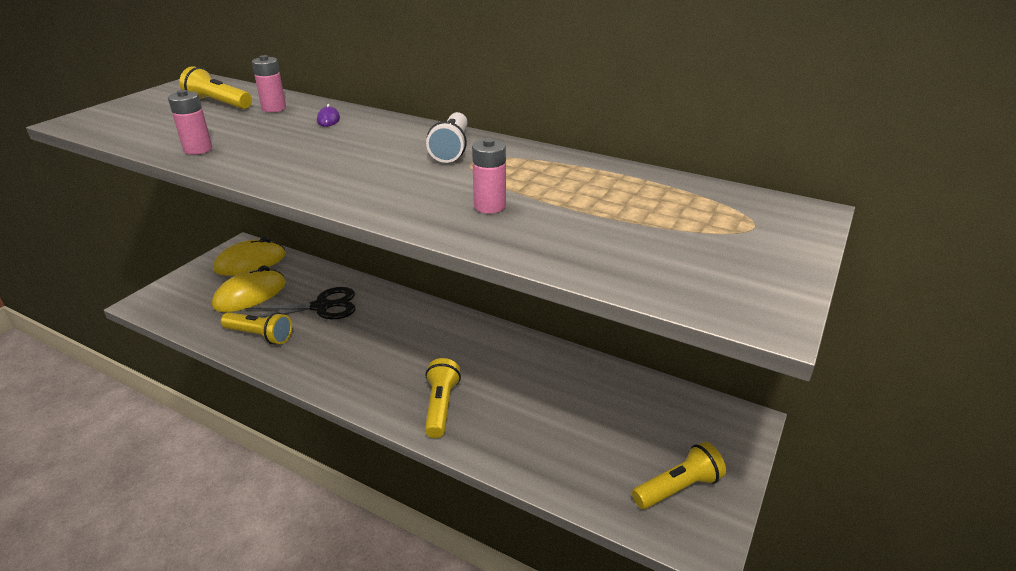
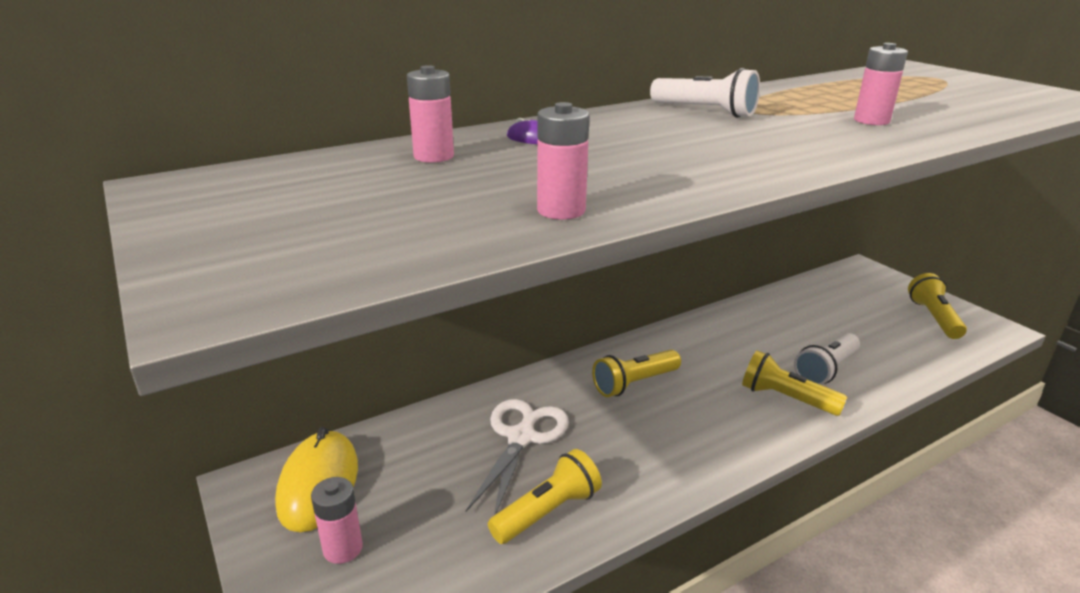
camera: 60 degrees left, 5 degrees down
(209, 286) = (343, 548): none -> pink battery
(218, 103) = (341, 182): yellow flashlight -> yellow flashlight (634, 383)
(250, 294) = (421, 502): yellow mouse -> none
(321, 306) = (521, 437): black scissors -> white scissors
(503, 422) = (826, 370): none -> white flashlight

